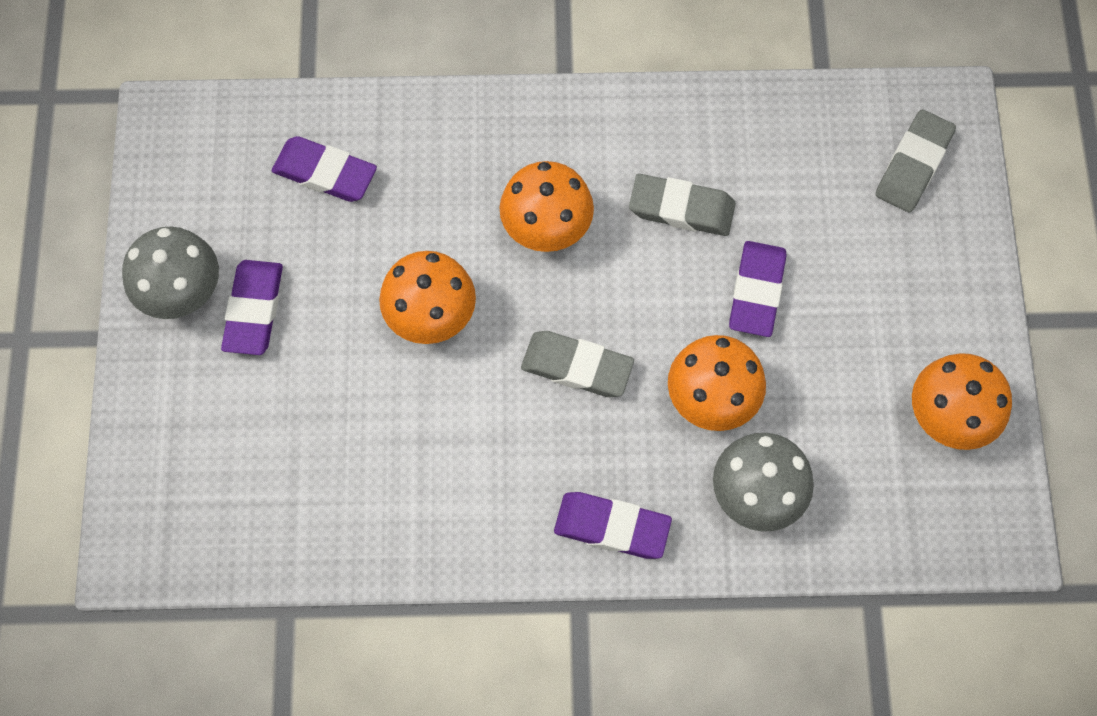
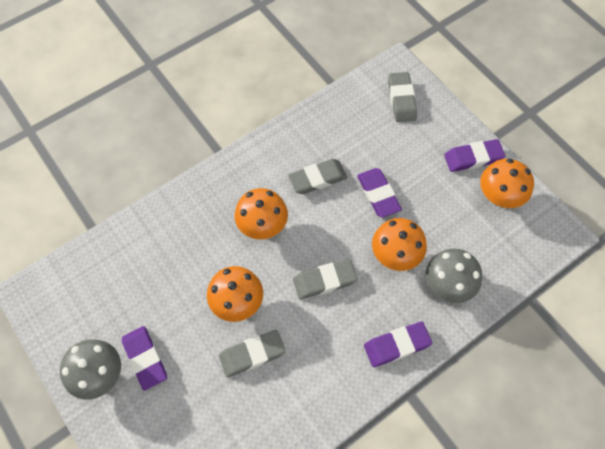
camera: 35 degrees left, 5 degrees down
(325, 173) = (134, 267): purple eraser -> purple eraser (473, 158)
(400, 401) = (252, 354): none -> grey eraser

